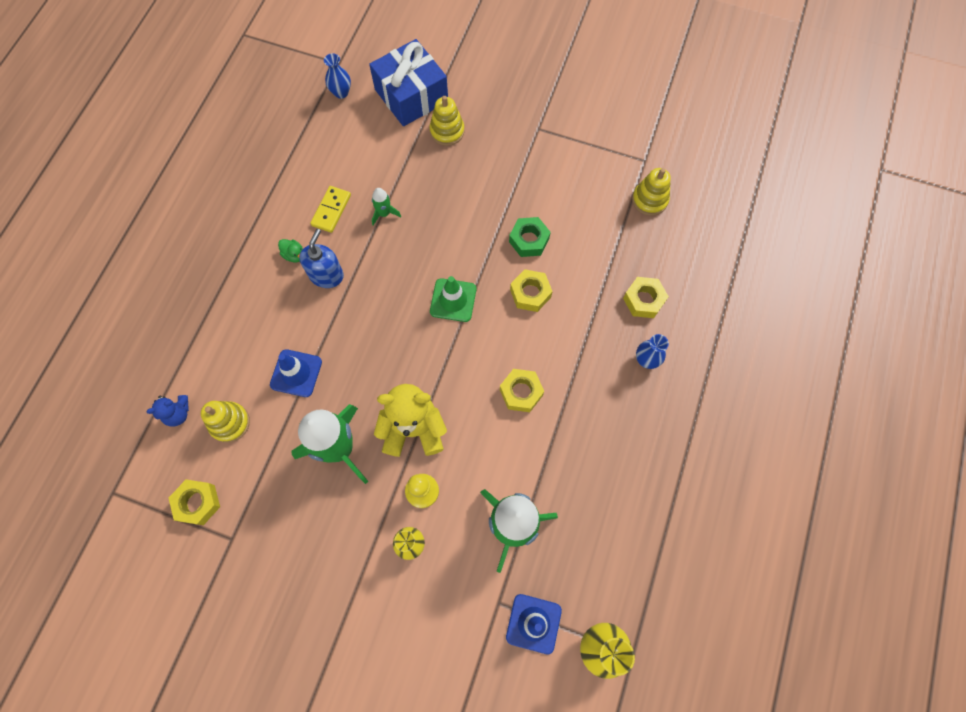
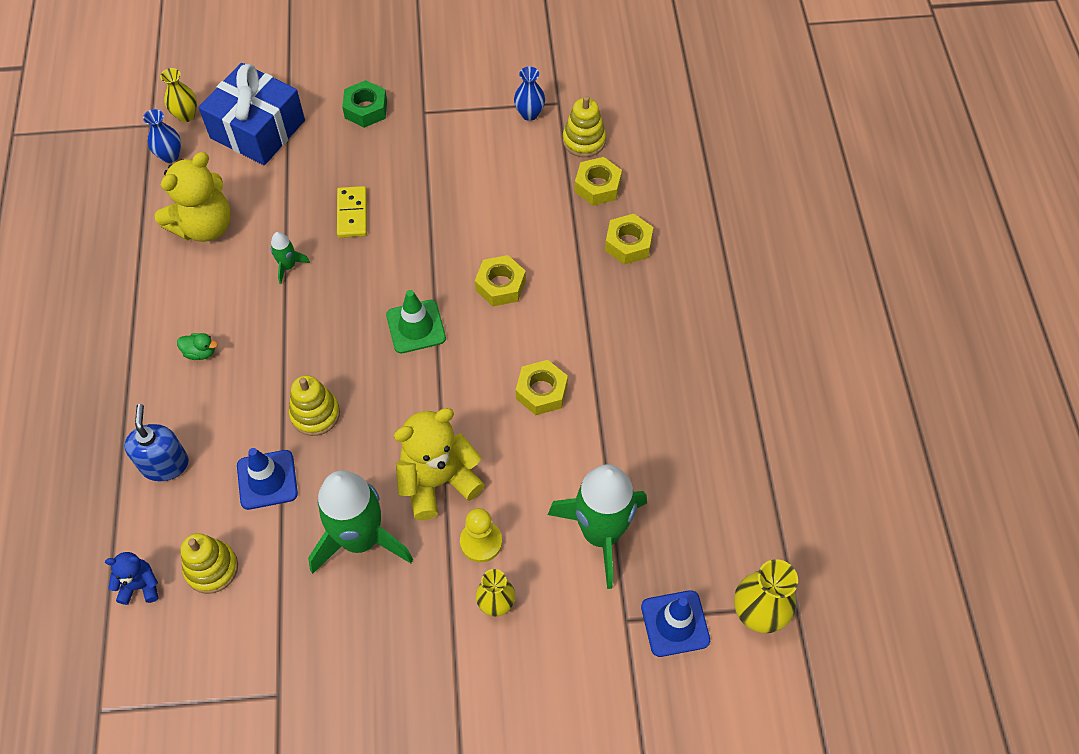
camera: 25 degrees left, 10 degrees down
(178, 413) = (140, 586): blue teddy bear -> blue teddy bear turned 135 degrees counterclockwise
(197, 503) = (215, 674): yellow nut -> yellow nut (597, 186)
(326, 275) = (251, 359): blue soap dispenser -> blue soap dispenser (165, 464)
(331, 210) = (222, 287): yellow domino -> yellow domino (352, 214)
(340, 158) = (204, 226): none -> yellow teddy bear
(366, 65) = (186, 115): none -> yellow vase
(447, 131) = (319, 152): yellow stacking toy -> yellow stacking toy (315, 414)
(529, 240) = (471, 231): green nut -> green nut (366, 109)
(646, 360) = (661, 303): blue vase -> blue vase (529, 114)

